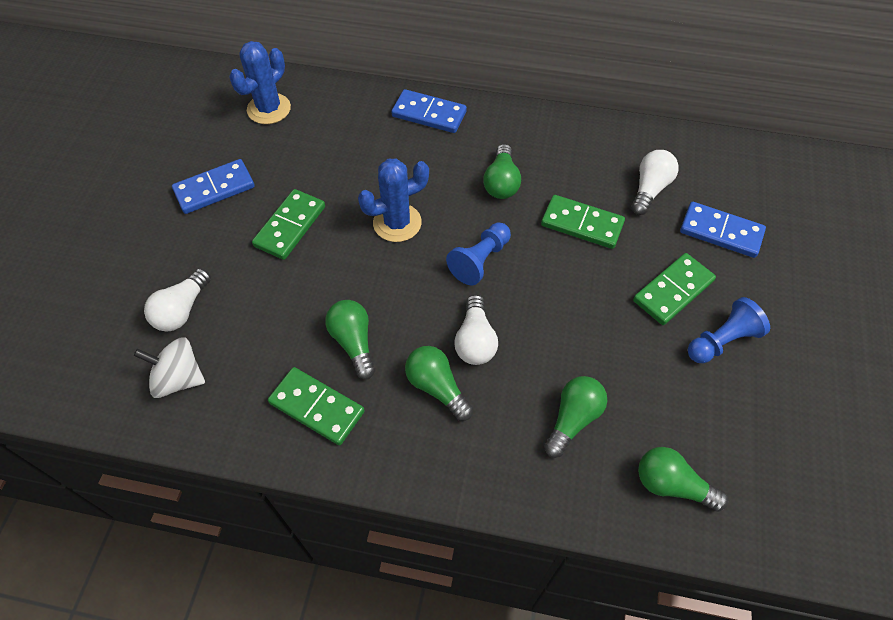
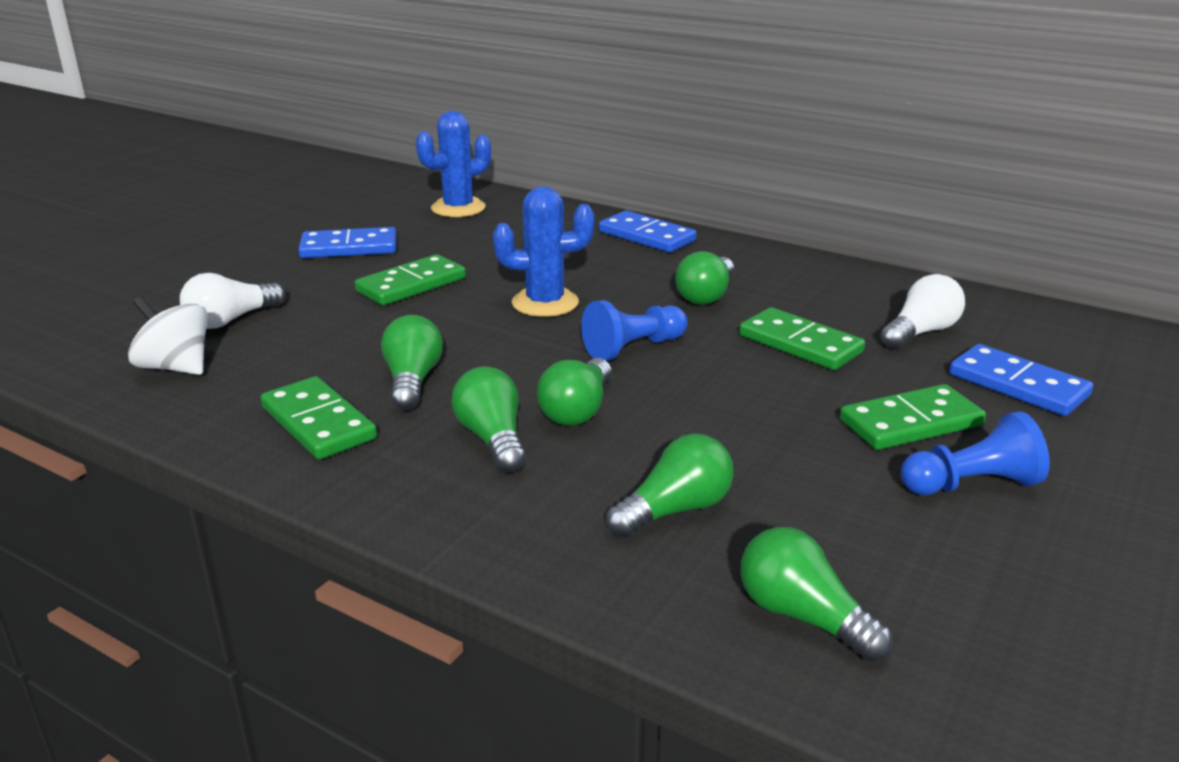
camera: 20 degrees right, 30 degrees down
(475, 340) = (577, 410): white light bulb -> green light bulb

